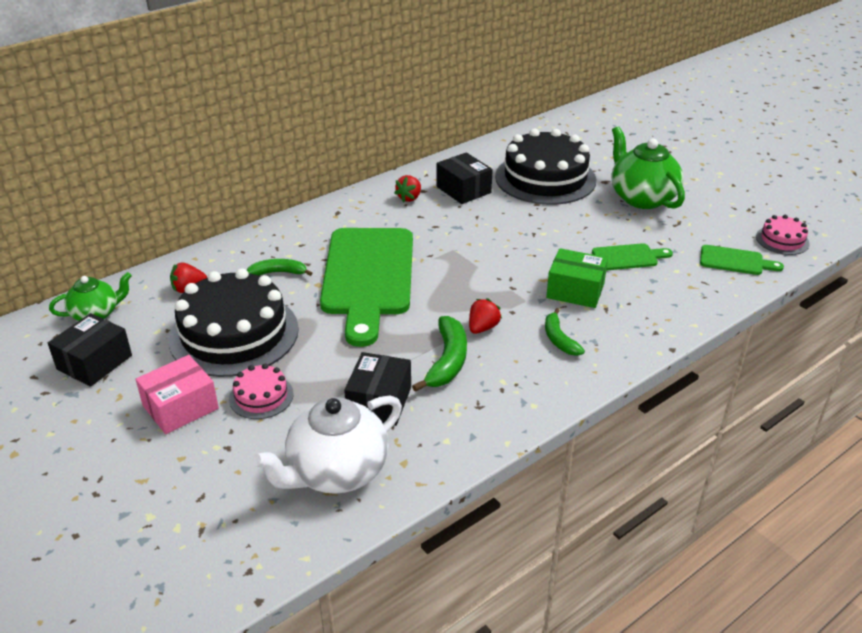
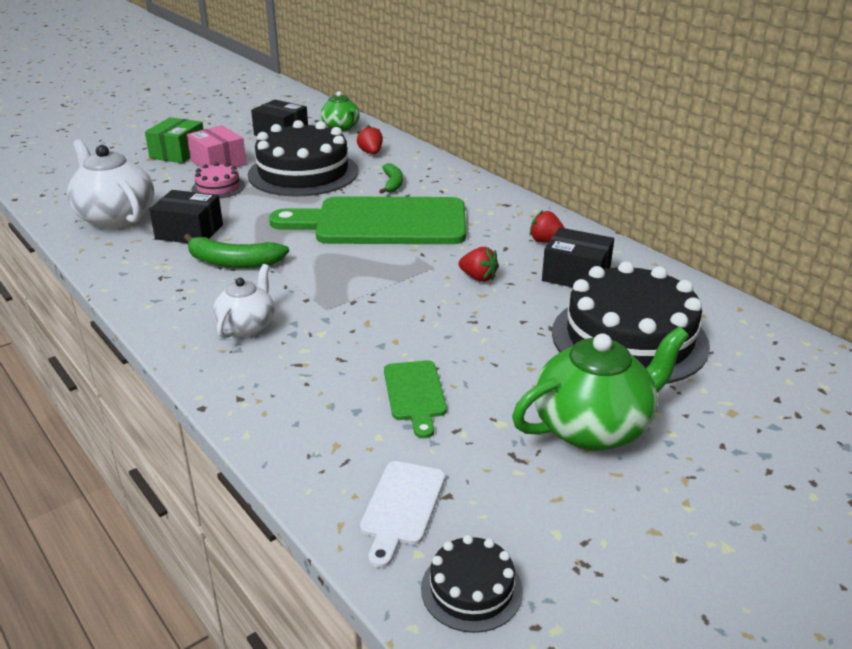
camera: 90 degrees right, 5 degrees down
(463, 190) = (576, 275): black box -> black box turned 60 degrees clockwise
(482, 328) = (281, 281): red strawberry -> red strawberry (478, 278)
(559, 339) = (247, 326): green banana -> white teapot
(575, 290) = (340, 344): green box -> green box (178, 153)
(735, 261) = (402, 507): green cutting board -> white cutting board
(782, 240) = (471, 589): pink cake -> black cake

